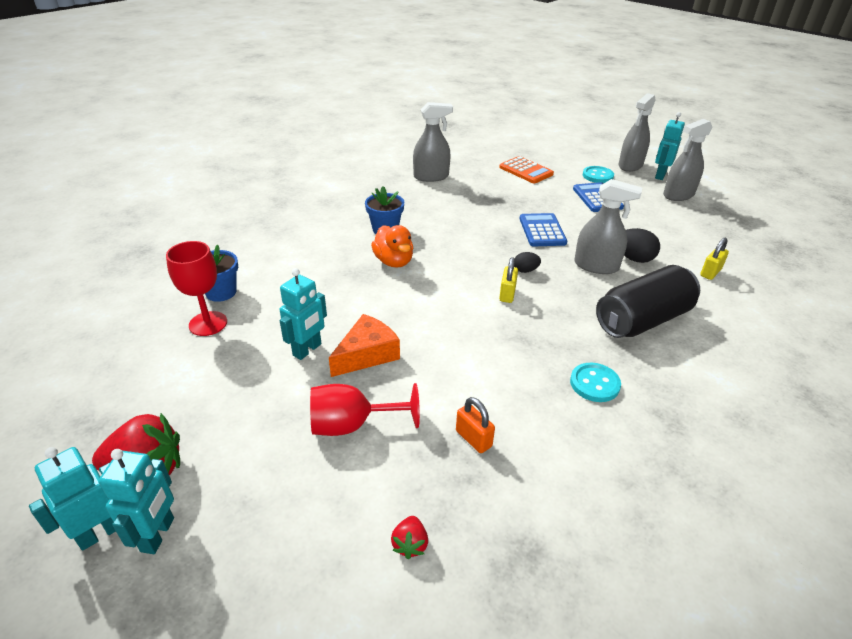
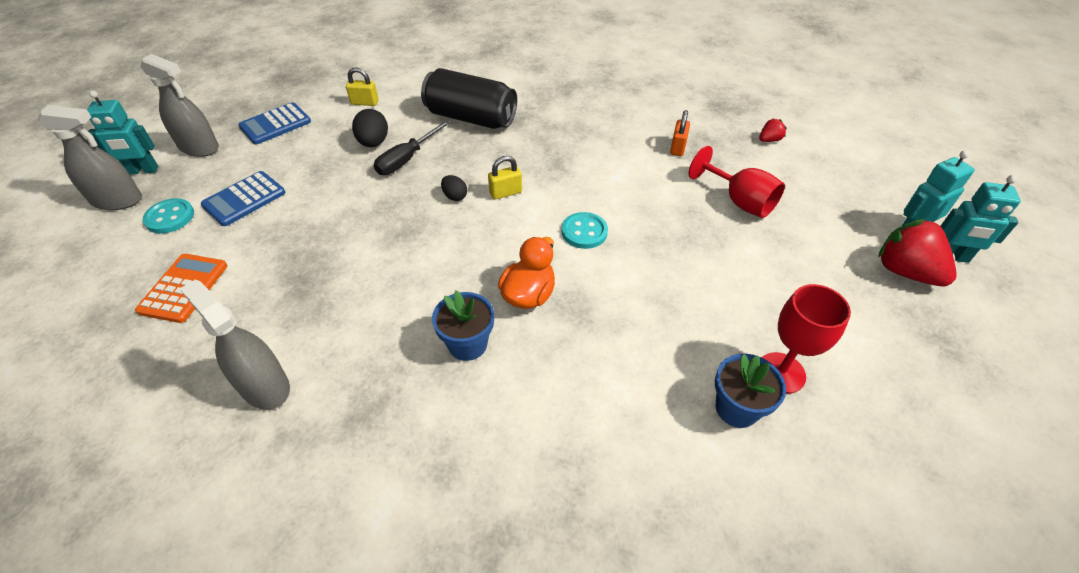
camera: 125 degrees left, 10 degrees up
(307, 350) = (714, 271): turquoise robot -> none
(367, 354) = (673, 233): orange cheese -> none
(542, 231) = (362, 213): blue calculator -> blue calculator (275, 124)
(594, 384) = (569, 119): turquoise button -> turquoise button (584, 232)
(596, 266) = (407, 159): grey spray bottle -> black screwdriver

